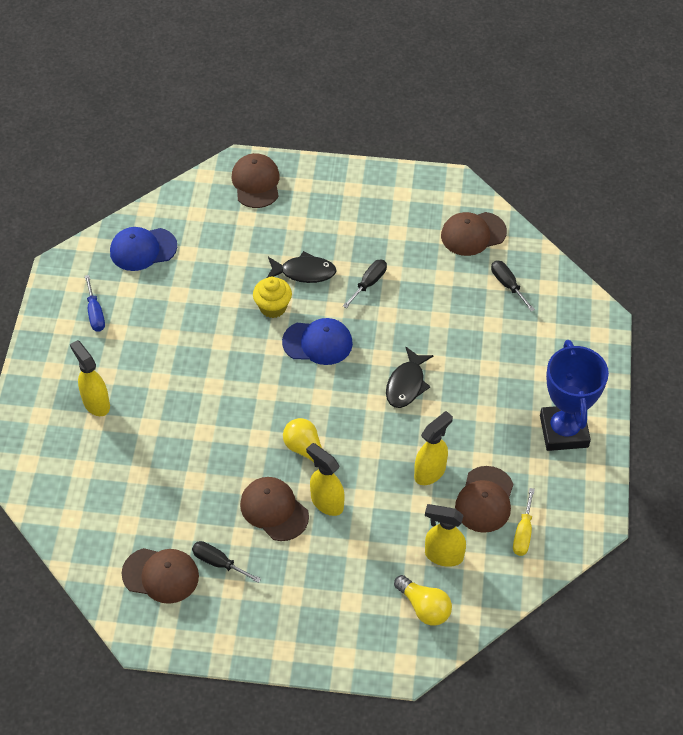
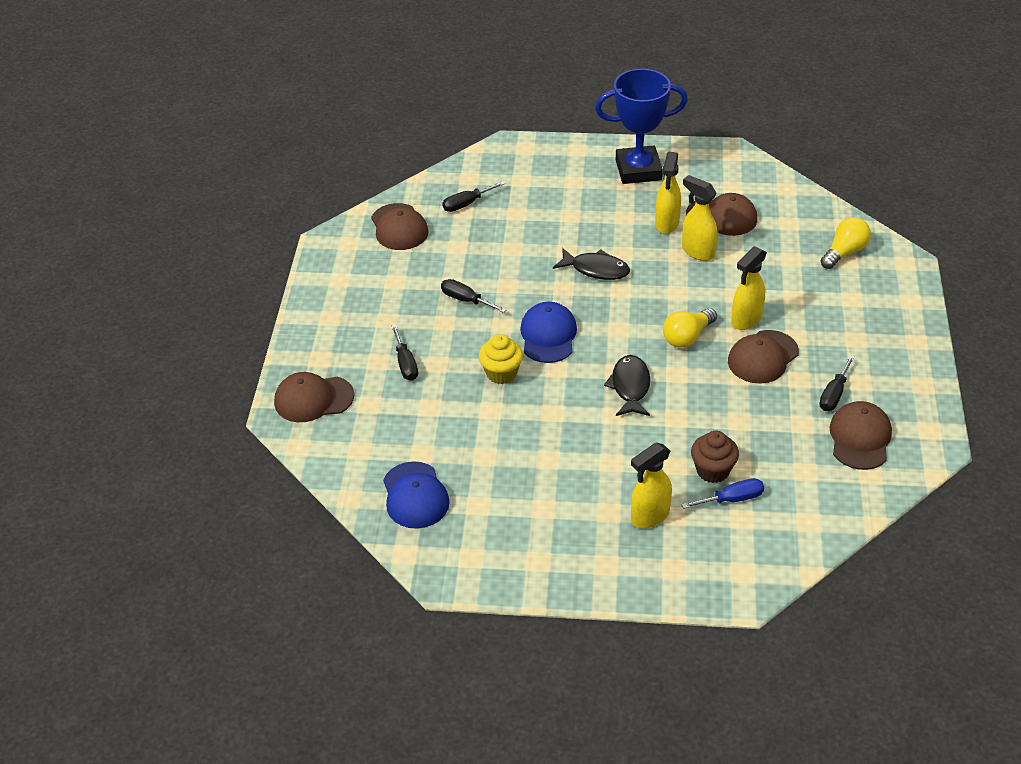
camera: 90 degrees left, 10 degrees down
(95, 313) = (517, 532): blue screwdriver -> blue screwdriver (732, 499)
(138, 453) = (712, 471): none -> brown cupcake
(291, 241) = (405, 364): none -> black screwdriver
(304, 272) = (451, 351): black fish -> black fish (630, 387)
(443, 555) = (787, 242): yellow spray bottle -> yellow spray bottle (667, 224)
(523, 533) = (752, 194): yellow screwdriver -> none

